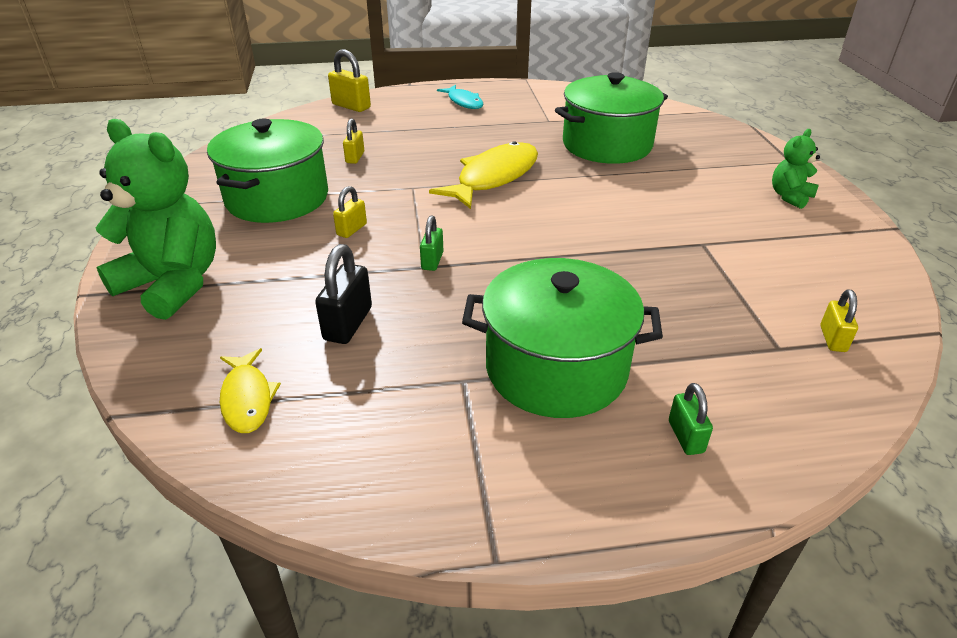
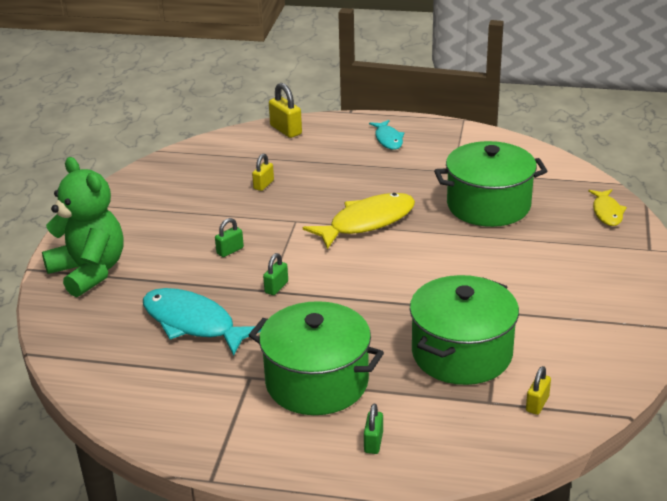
camera: 20 degrees right, 5 degrees down
(247, 398) = (109, 360): yellow fish -> yellow fish (607, 212)
(277, 198) = (186, 213): green pot -> green pot (461, 353)
(348, 324) = (193, 323): black padlock -> turquoise fish
(352, 229) = (230, 251): yellow padlock -> green padlock
(790, 197) = (614, 284): green teddy bear -> none

